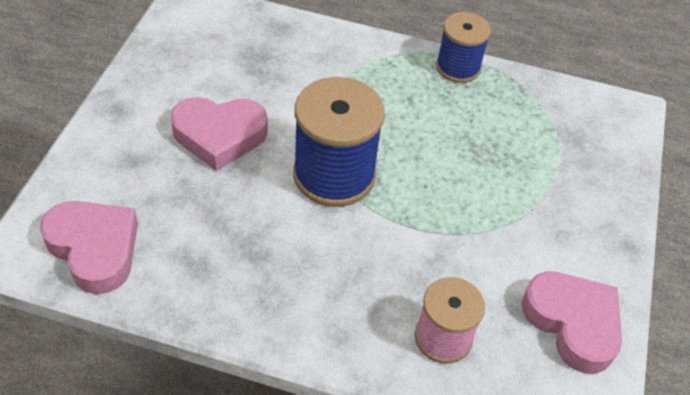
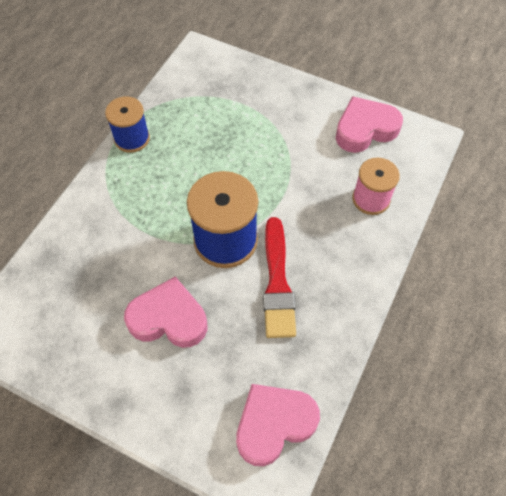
camera: 75 degrees left, 10 degrees up
(219, 136) = (168, 318): pink heart -> pink heart turned 90 degrees counterclockwise
(282, 235) = (277, 283): none -> red brush

